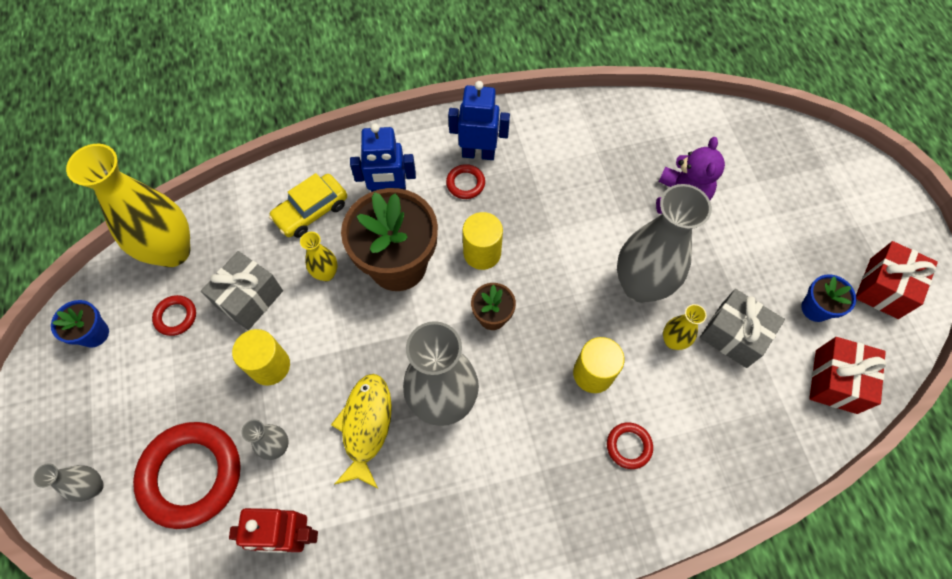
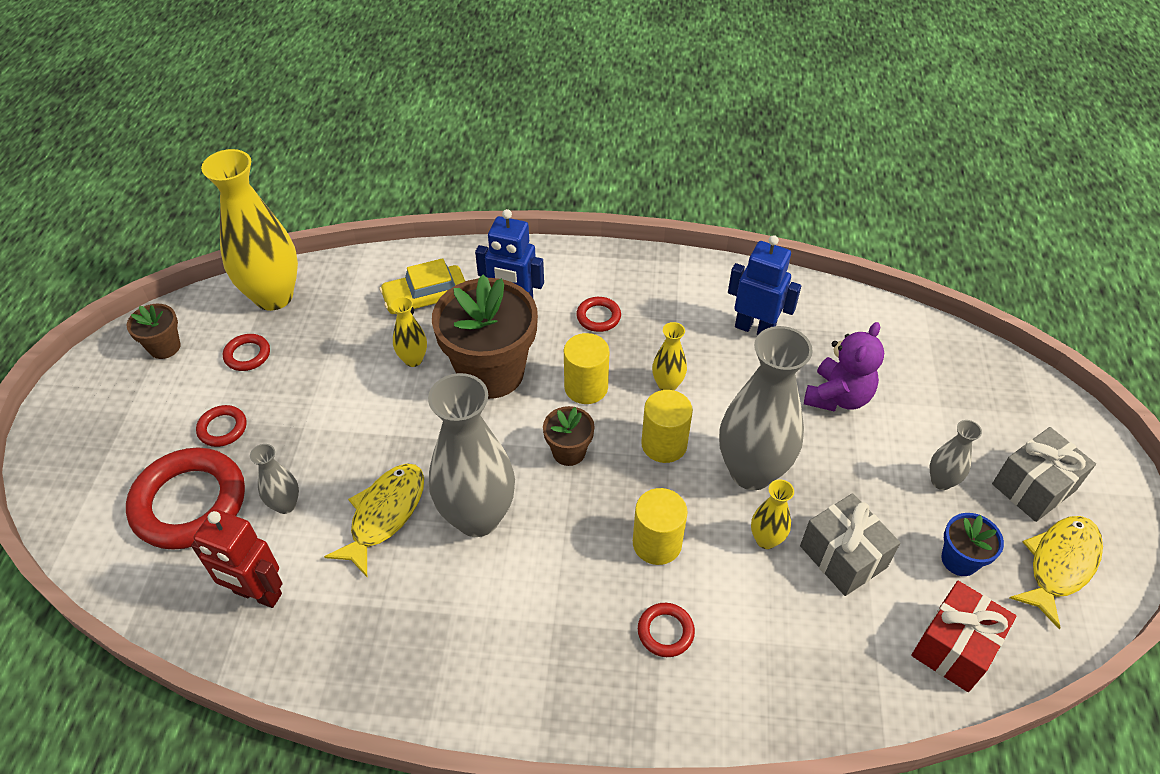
camera: 20 degrees right, 15 degrees down
(94, 333) = (164, 347): blue flower pot -> brown flower pot
(94, 487) = (94, 482): grey vase -> grey vase (941, 481)
(187, 395) = (222, 428): none -> red ring
(249, 298) = (326, 360): grey gift -> grey gift (1033, 487)
(270, 366) = (315, 427): yellow cylinder -> yellow cylinder (664, 444)
(478, 153) = (625, 292): blue robot -> blue robot (754, 328)
(546, 229) = (667, 385): none -> yellow vase
(883, 288) = (1059, 565): red gift -> yellow fish

